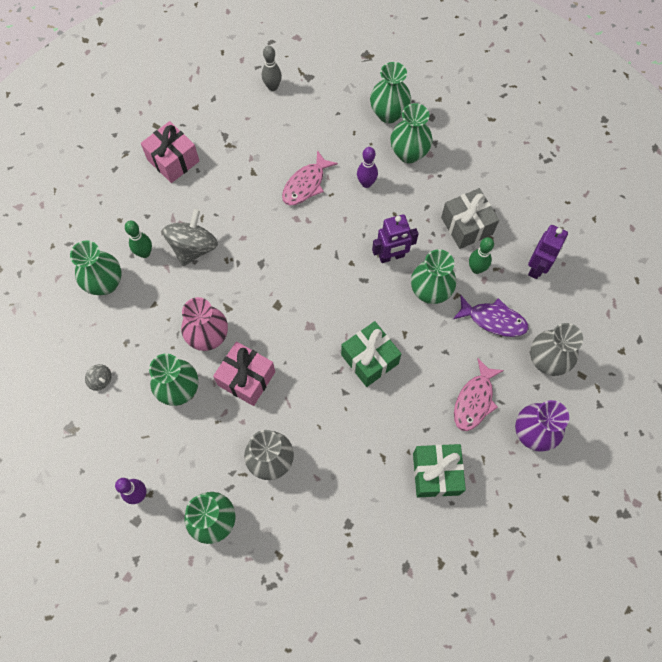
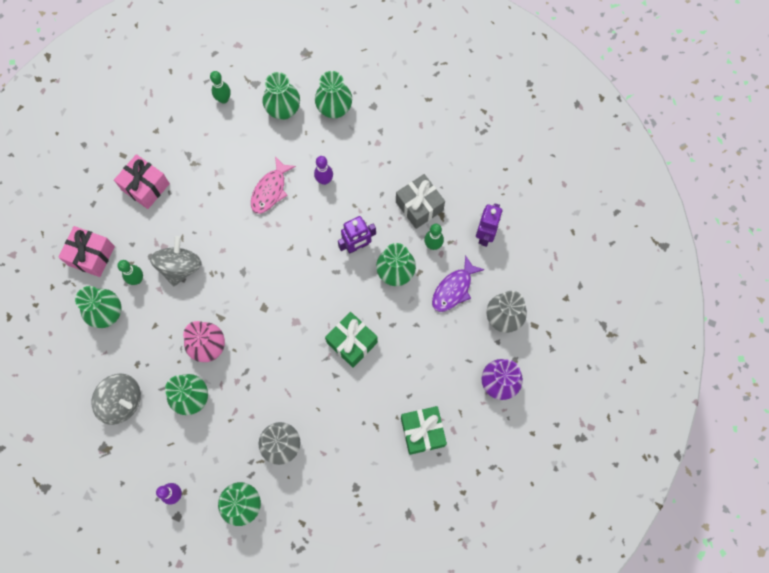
camera: 10 degrees left, 5 degrees up
(101, 380) = (122, 401): grey spinning top -> grey spinning top, size x2.17
(246, 378) = (248, 378): pink gift -> pink gift (91, 255)
(272, 87) = (224, 99): grey bowling pin -> green bowling pin
(409, 153) = (358, 145): green vase -> green vase (283, 110)
(474, 400) = (446, 363): pink fish -> none
(493, 320) = (454, 289): purple fish -> purple fish turned 120 degrees clockwise

